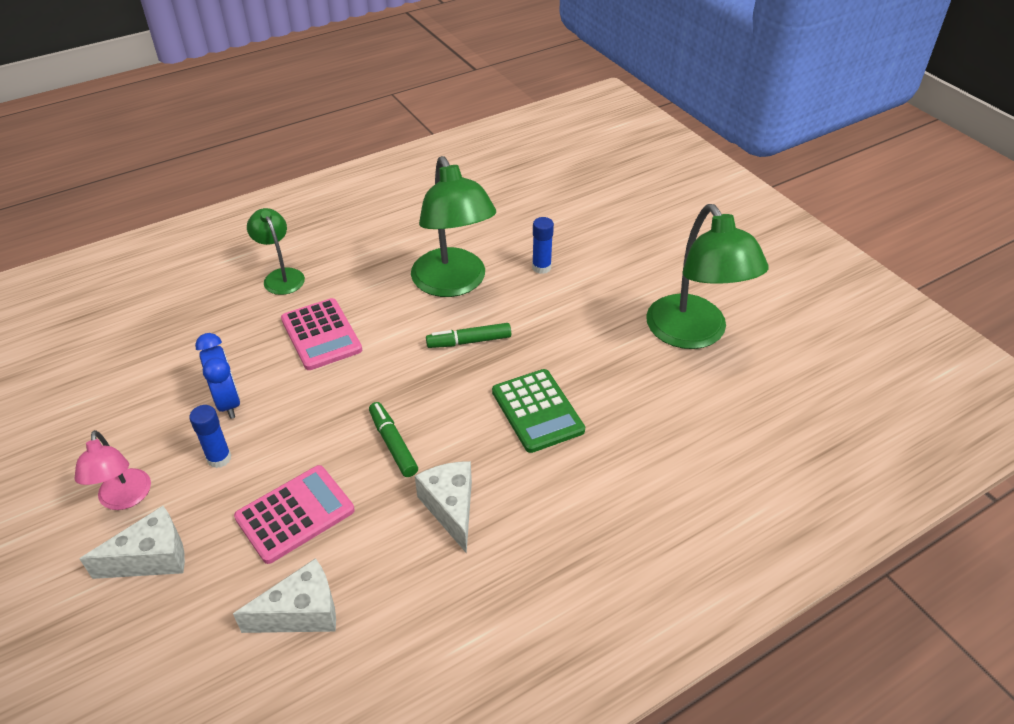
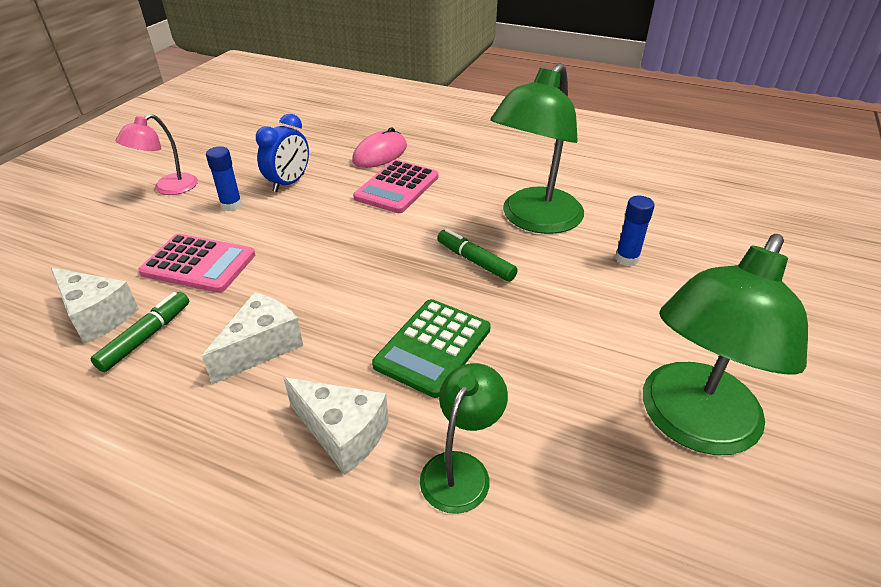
camera: 55 degrees right, 5 degrees down
(152, 558) = (120, 223): white cheese -> white cheese (342, 433)
(252, 319) = (380, 154): none -> pink mouse
(281, 276) = (436, 144): green lamp -> green lamp (461, 469)
(393, 444) = (312, 277): green marker -> green marker (146, 337)

